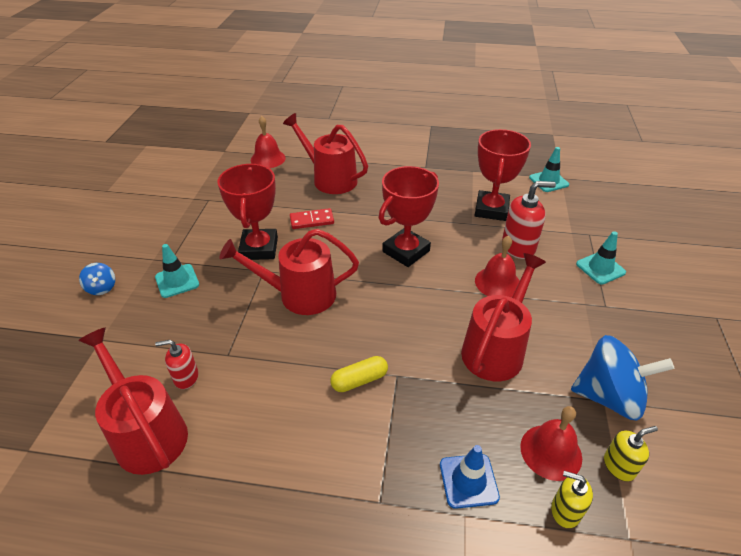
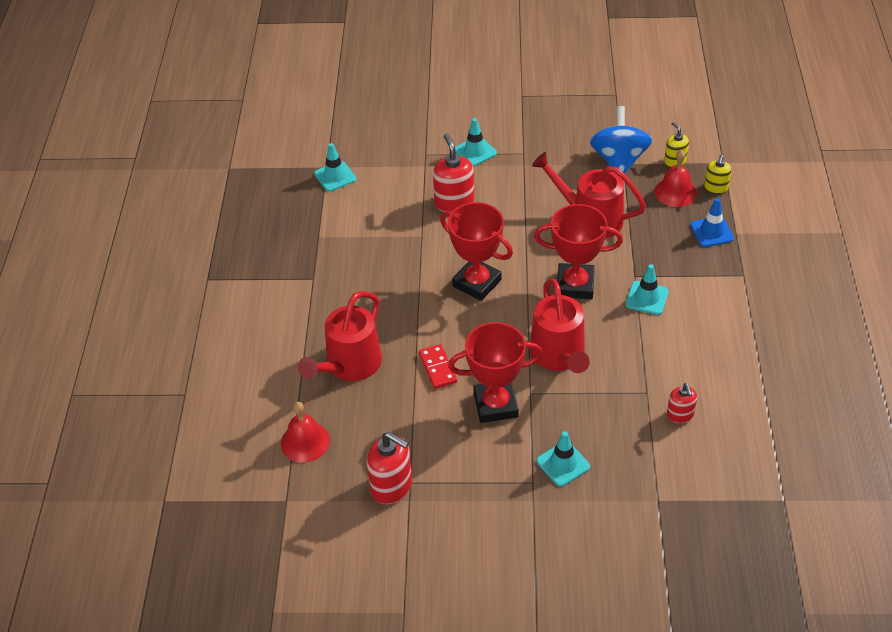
camera: 95 degrees left, 5 degrees up
(102, 288) = (589, 531): blue spinning top -> none
(147, 433) = (740, 423): red watering can -> none
(209, 191) = (392, 486): none -> red soap dispenser
(359, 380) = (647, 298): yellow capsule -> turquoise traffic cone
(491, 209) = (395, 221): red trophy -> red trophy (575, 285)
(497, 282) = (509, 217): red bell -> none

